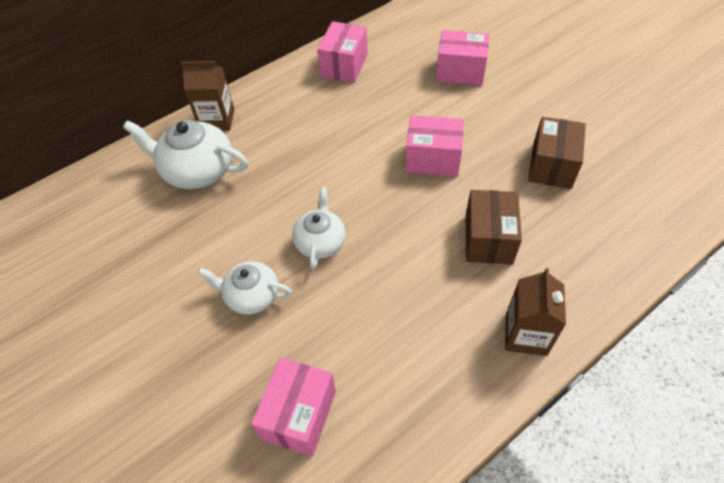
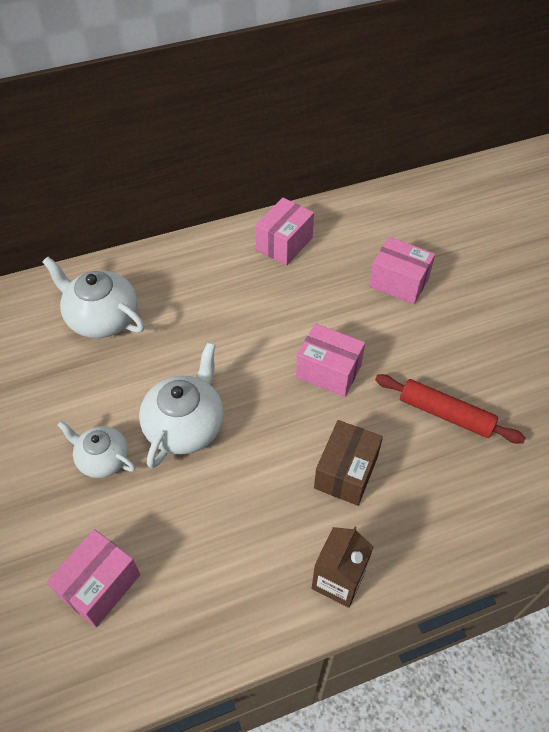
camera: 15 degrees right, 0 degrees up
(217, 120) = (139, 269): brown carton -> none
(320, 242) = (185, 425): white teapot -> white teapot, size x1.57
(551, 166) = (445, 414): brown box -> red rolling pin

